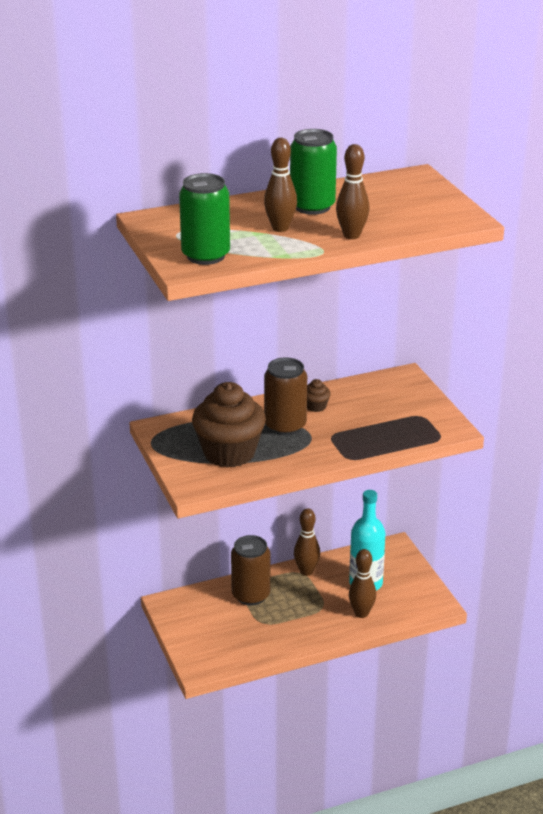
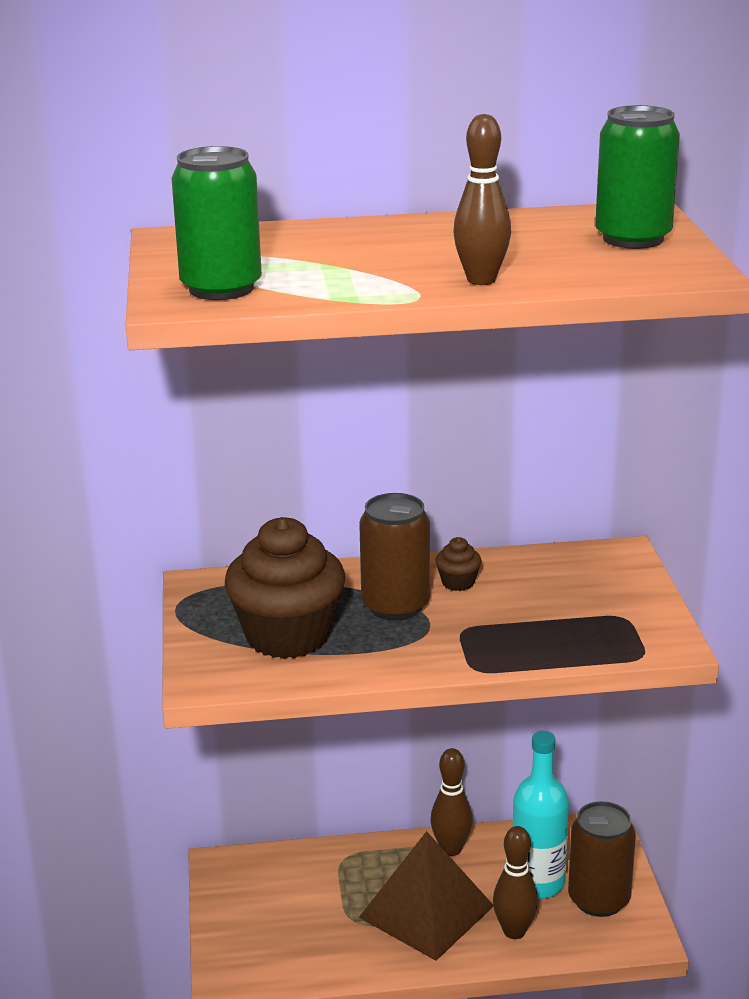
camera: 15 degrees right, 5 degrees down
(251, 595) = (352, 873): brown can -> brown can (599, 899)
(280, 228) = (370, 262): brown bowling pin -> none
(305, 610) = (426, 911): none -> brown pyramid
(312, 207) = (443, 239): green can -> green can (633, 239)

